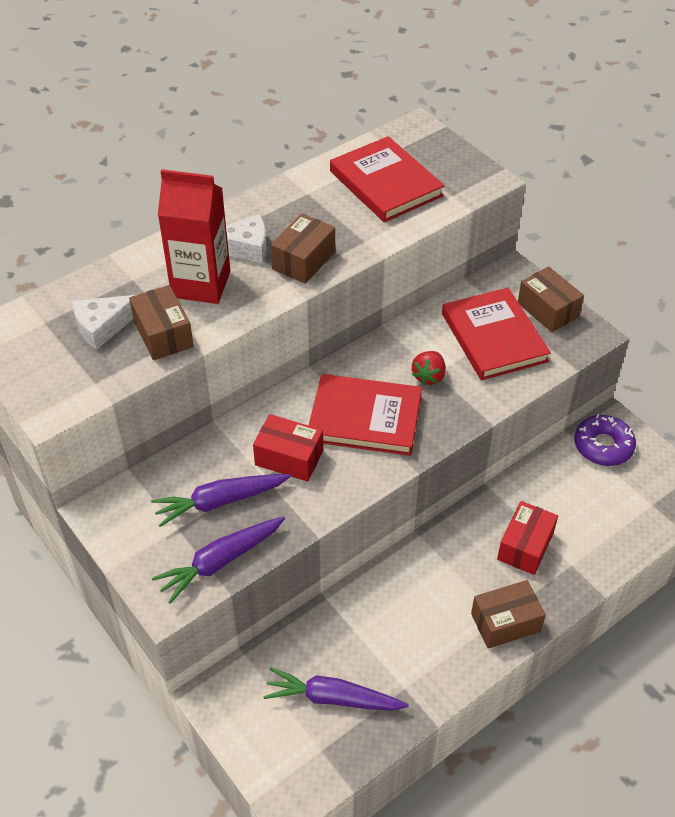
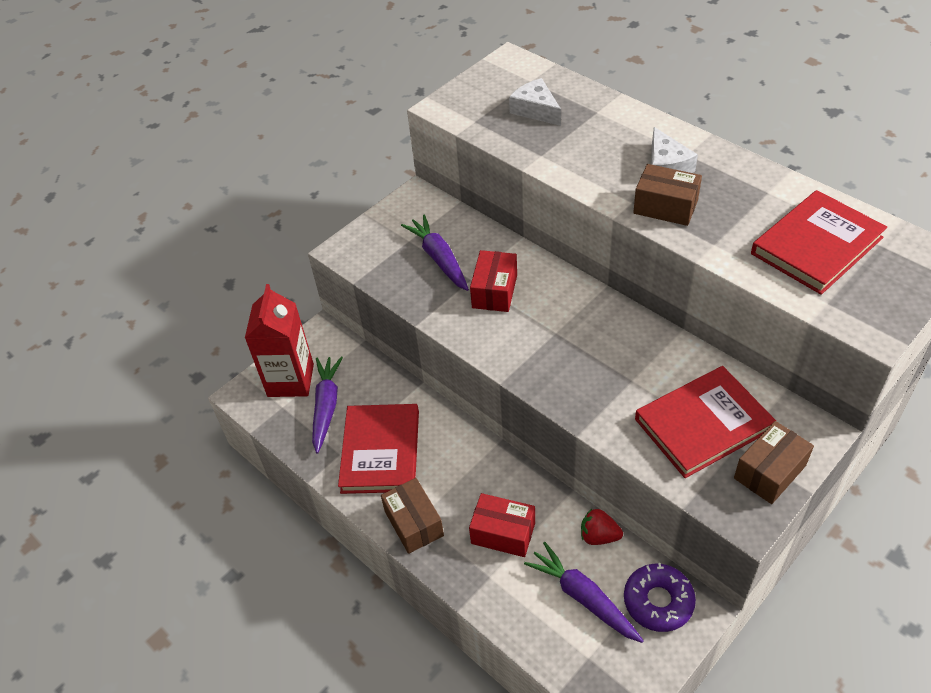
camera: 85 degrees right, 0 degrees up
(163, 334) = (538, 143): brown box -> none
(201, 284) = (606, 150): red carton -> red carton (290, 380)
(221, 562) = (381, 271): purple carrot -> purple carrot (583, 597)
(365, 418) = (555, 334): red book -> red book (381, 451)
(429, 376) = (625, 375): red strawberry -> red strawberry (599, 536)

